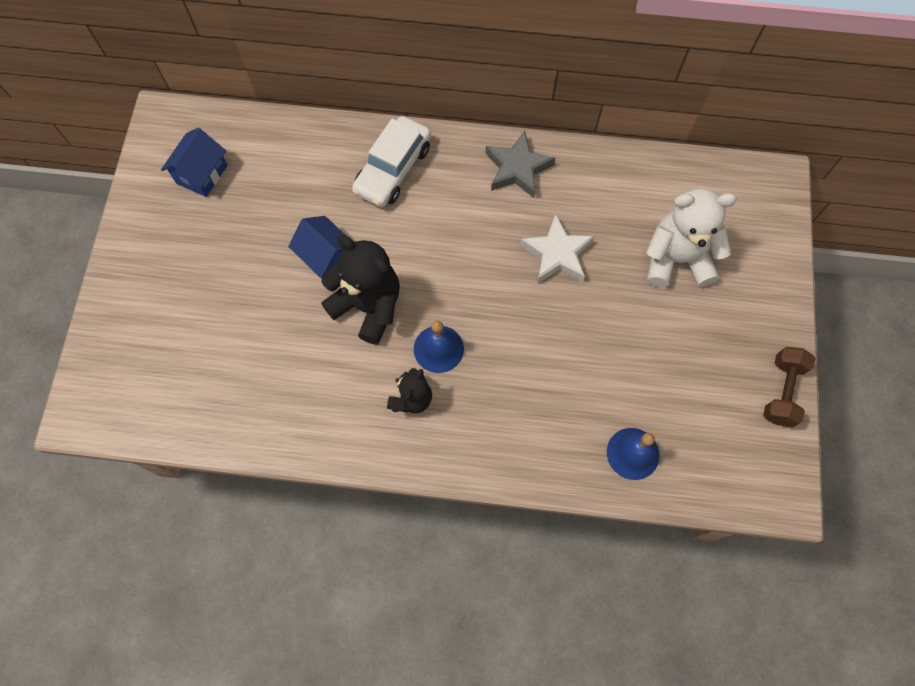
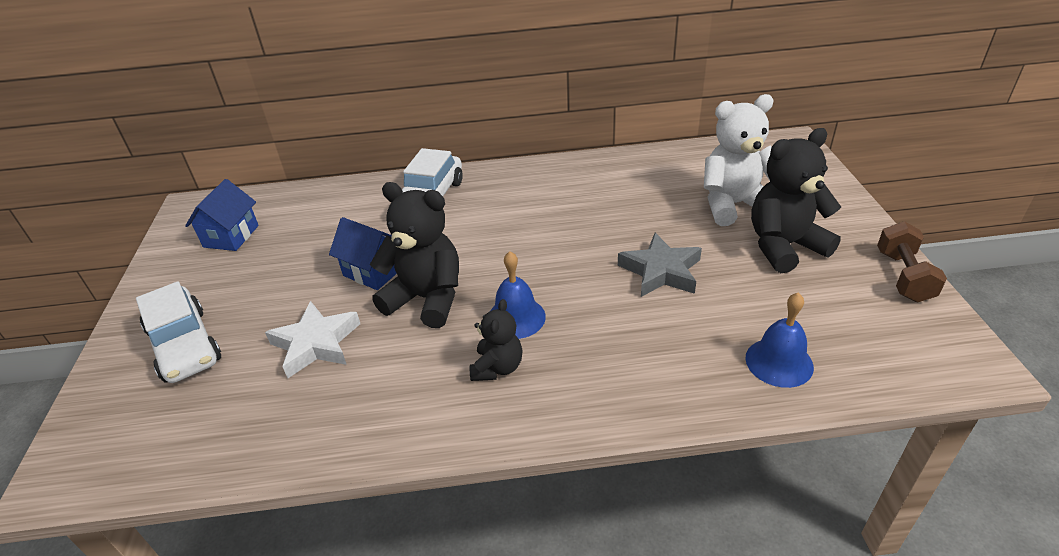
camera: 10 degrees left, 30 degrees down
(164, 306) = (184, 345): none -> white car
(517, 168) = (551, 177): grey star -> grey star (661, 271)
(557, 254) = (614, 223): white star -> white star (316, 344)
(697, 327) = (784, 246): none -> black teddy bear

